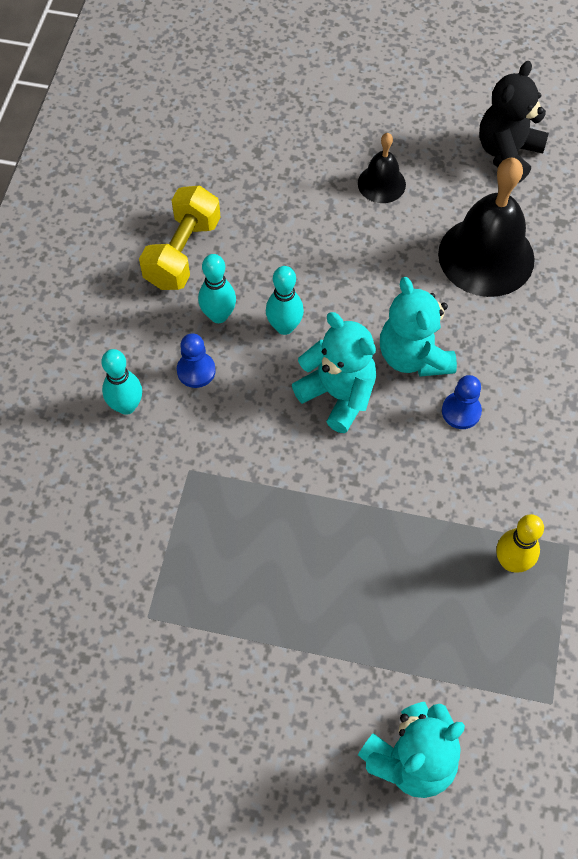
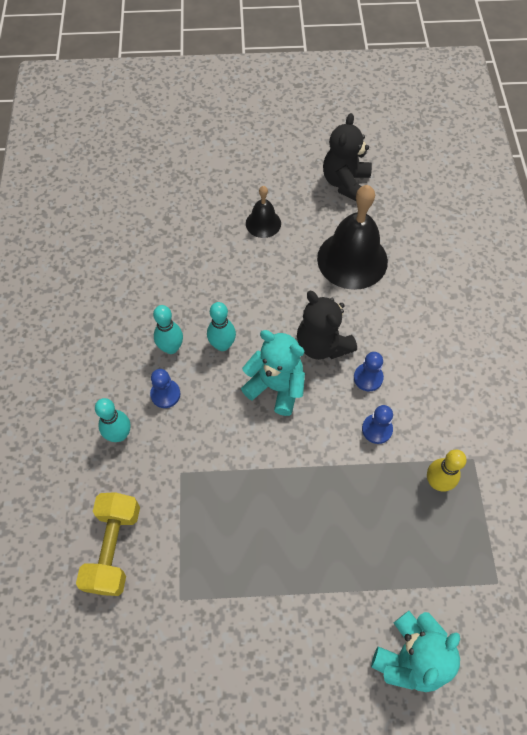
camera: 15 degrees left, 0 degrees up
(182, 252) = (131, 306): yellow dumbbell -> yellow dumbbell (114, 548)
(413, 356) = (322, 345): turquoise teddy bear -> black teddy bear
(453, 478) = (377, 429): none -> blue pawn

